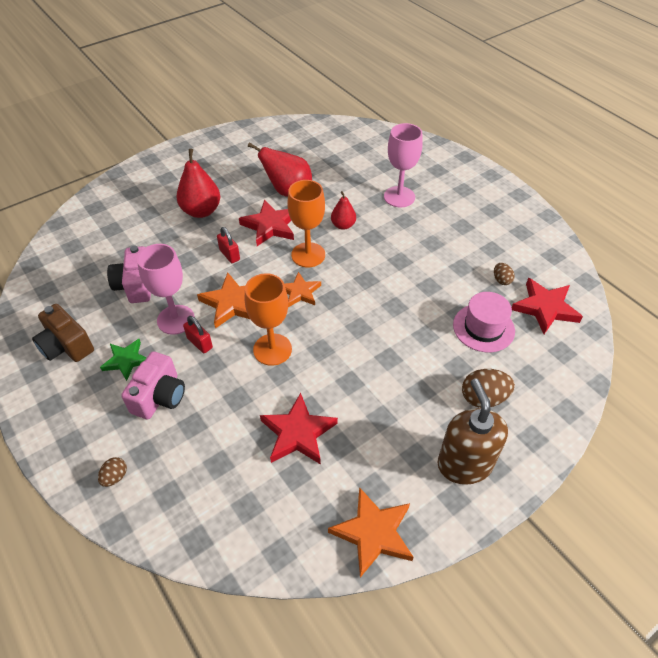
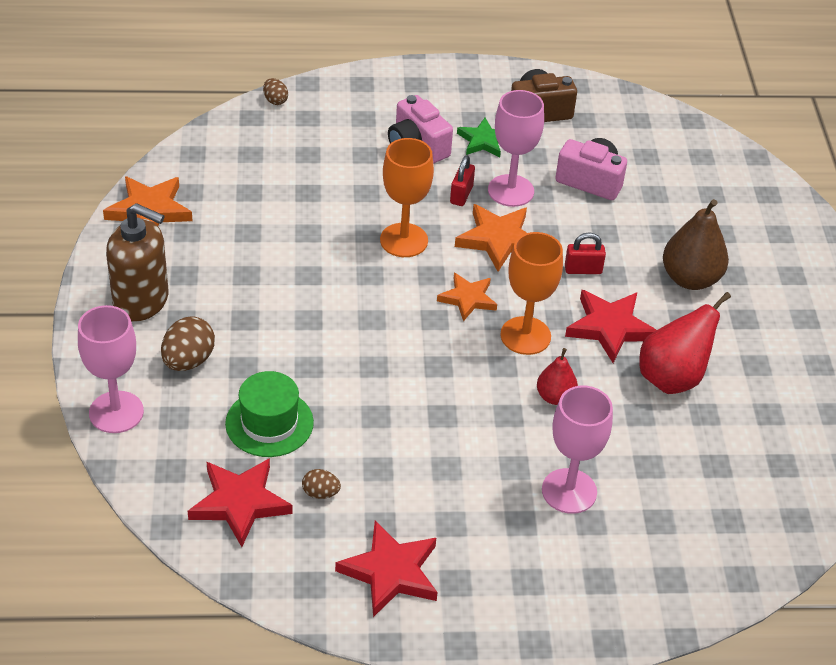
camera: 120 degrees right, 5 degrees down
(115, 477) = (355, 96): brown egg -> brown egg (275, 100)
(200, 343) = (461, 195): red padlock -> red padlock turned 60 degrees counterclockwise
(201, 211) = (690, 279): red pear -> brown pear
(298, 433) = (288, 213): red star -> red star (390, 572)
(483, 328) = (269, 423): pink hat -> green hat
(559, 407) = (116, 412): none -> pink goblet

